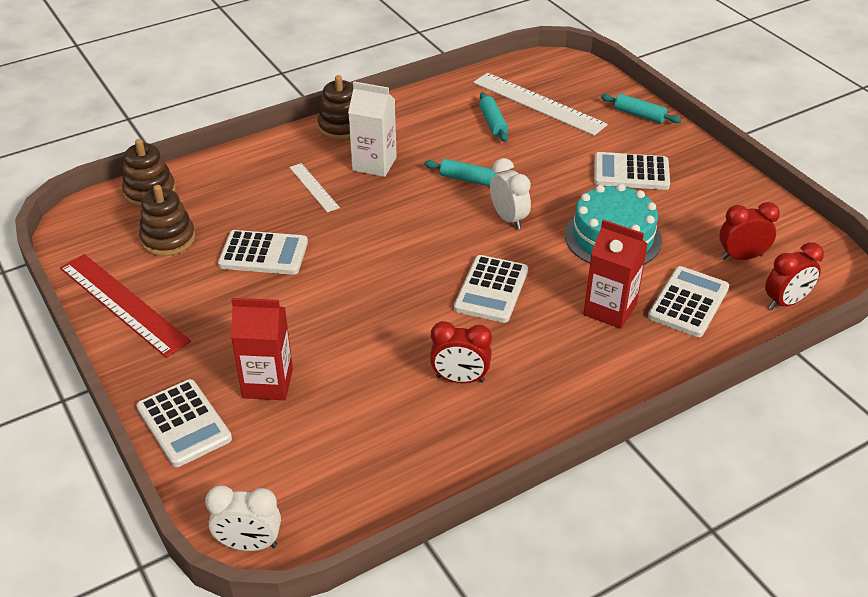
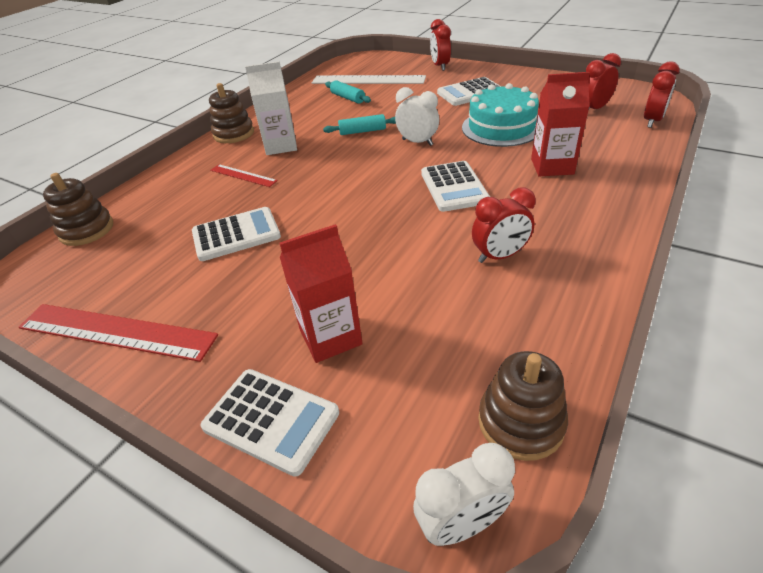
camera: 25 degrees left, 0 degrees up
(168, 239) = (130, 258): brown stacking toy -> brown stacking toy (520, 422)
(313, 187) = (243, 175): white ruler -> red ruler
(639, 115) = (440, 66): turquoise rolling pin -> red clock
(688, 302) = (596, 143): white calculator -> none

